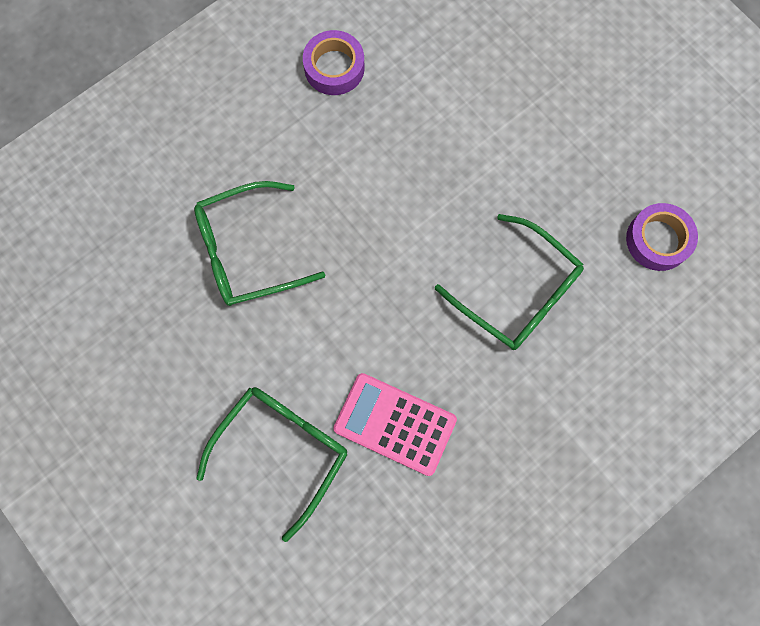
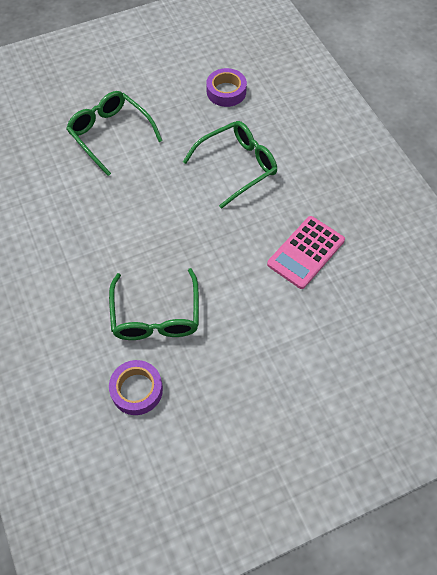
camera: 75 degrees left, 15 degrees down
(282, 450) = (308, 323): green glasses -> green glasses (110, 134)
(334, 67) = (36, 230): purple tape -> purple tape (137, 390)

